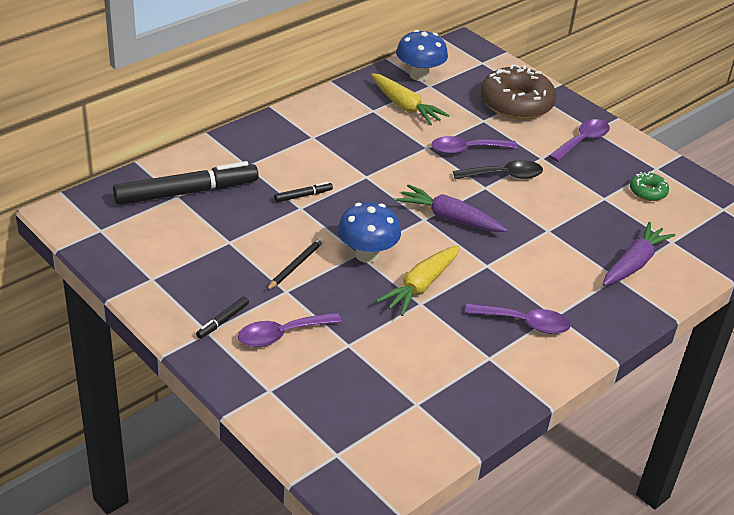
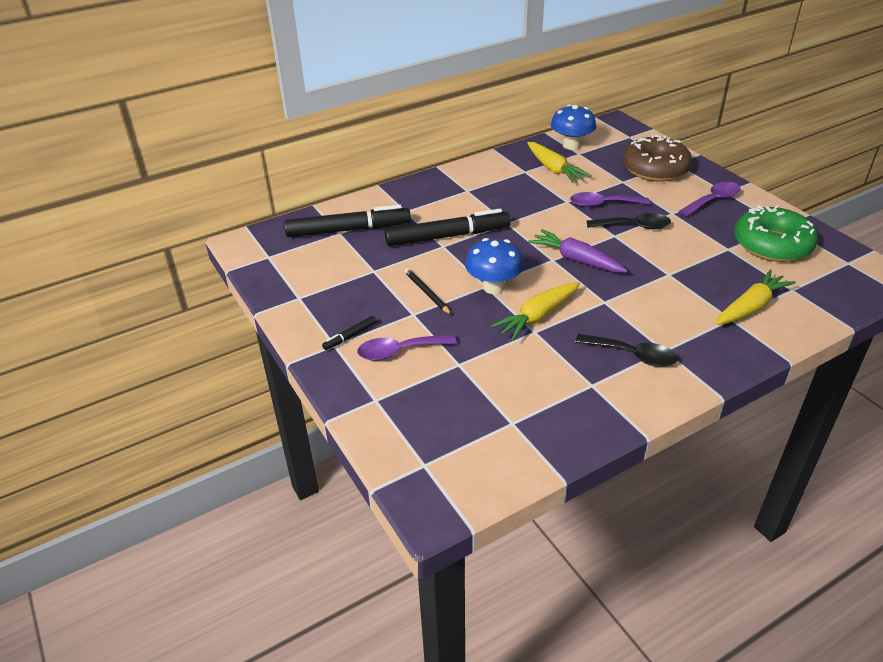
camera: 15 degrees right, 0 degrees up
(295, 265) = (427, 293): black pencil -> black pencil turned 75 degrees counterclockwise
(303, 196) = (448, 236): black marker -> black marker, size x2.36
(525, 323) = (632, 355): purple spoon -> black spoon
(634, 263) = (750, 307): purple carrot -> yellow carrot
(647, 192) = (772, 245): green donut -> green donut, size x2.11

